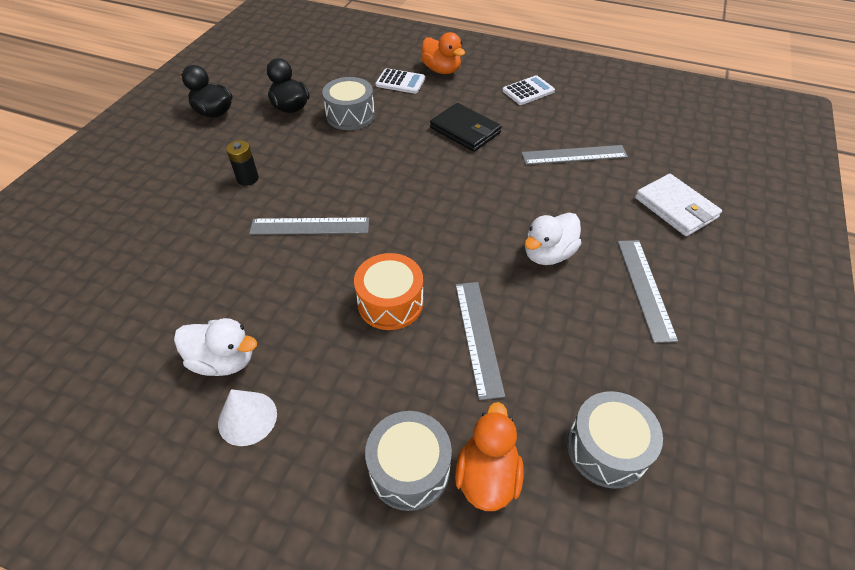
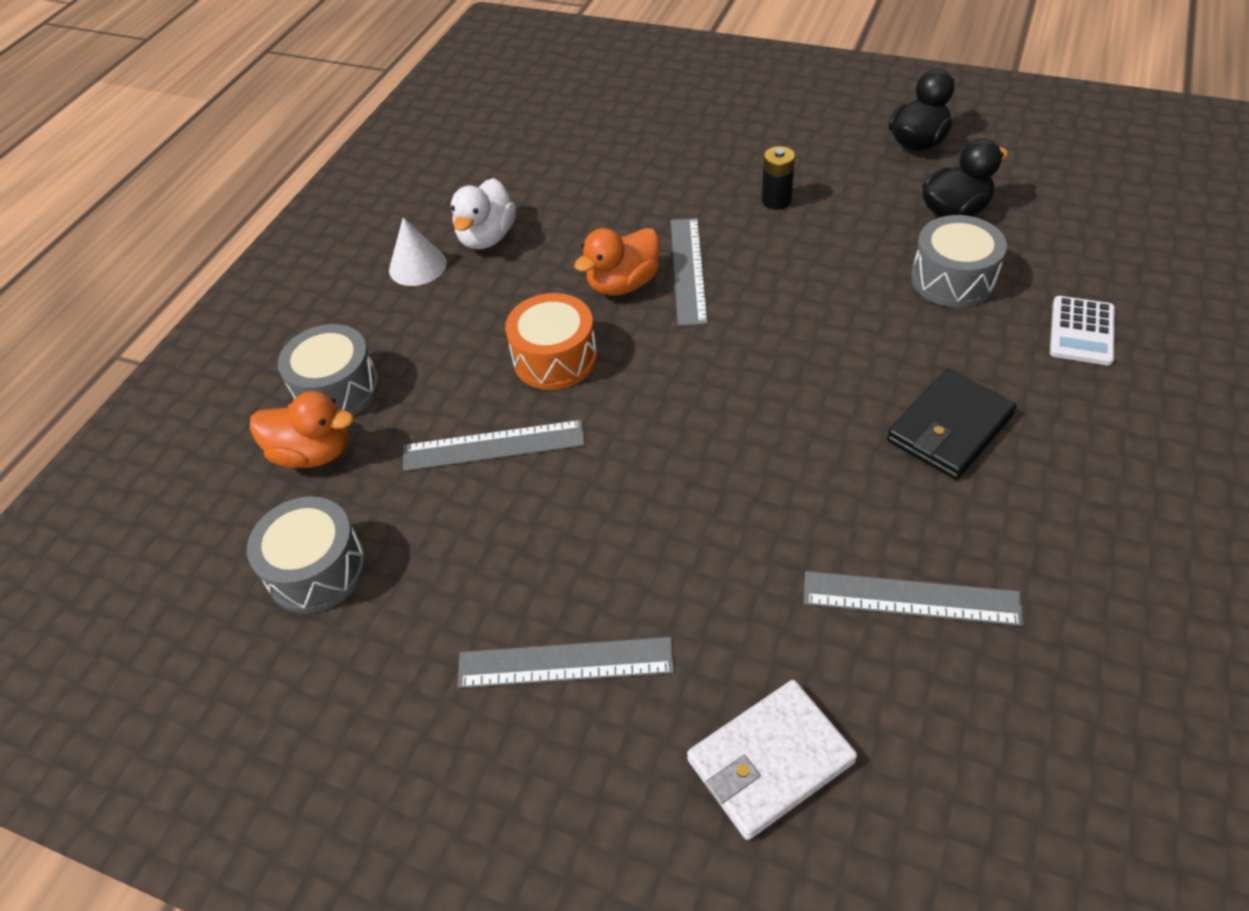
camera: 95 degrees right, 0 degrees up
(441, 70) = (1151, 389): orange duck -> orange duck (623, 284)
(528, 91) = (1126, 534): white calculator -> none
(548, 254) = (640, 533): white duck -> none
(574, 155) = (911, 598): grey ruler -> grey ruler turned 75 degrees counterclockwise

